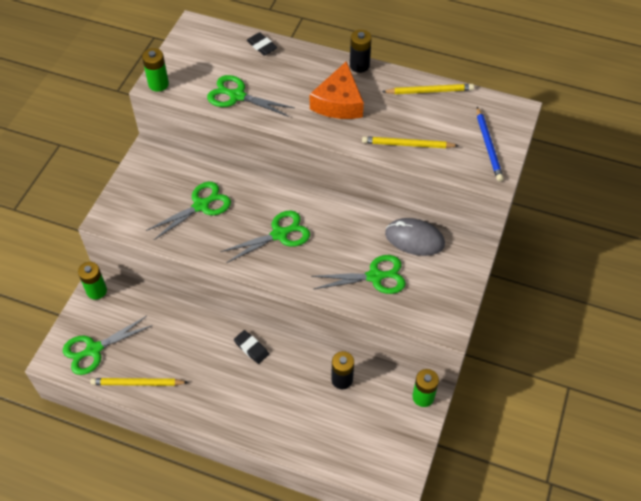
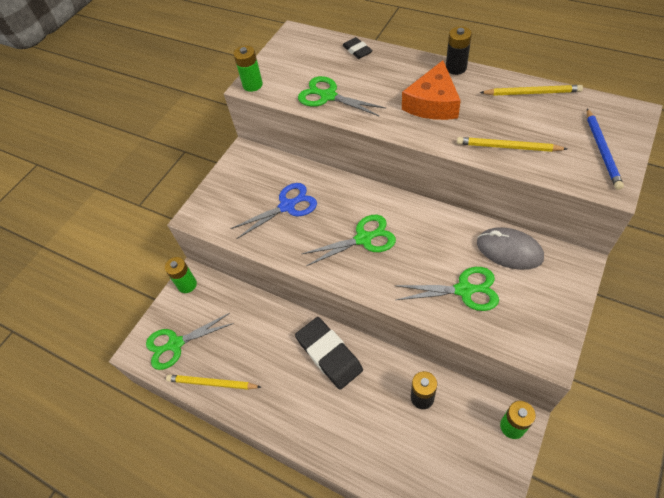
camera: 15 degrees right, 0 degrees up
(201, 206) = (287, 206): green scissors -> blue scissors
(251, 348) = (329, 354): black eraser -> black eraser, size x1.93

